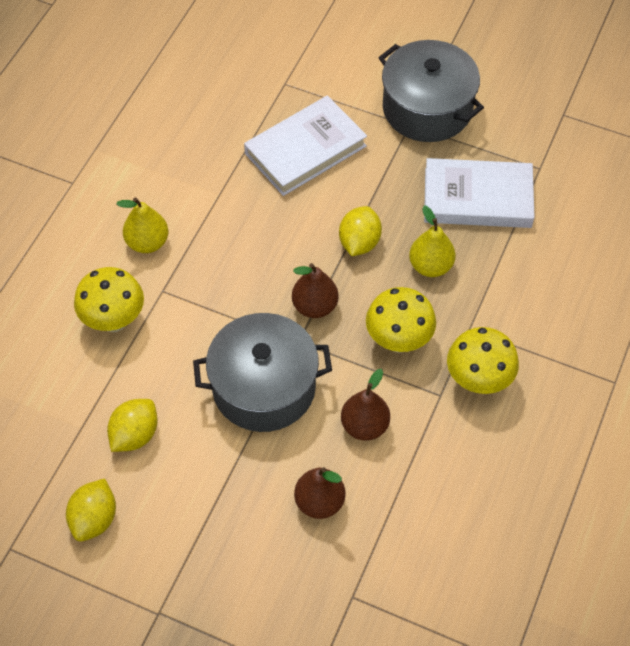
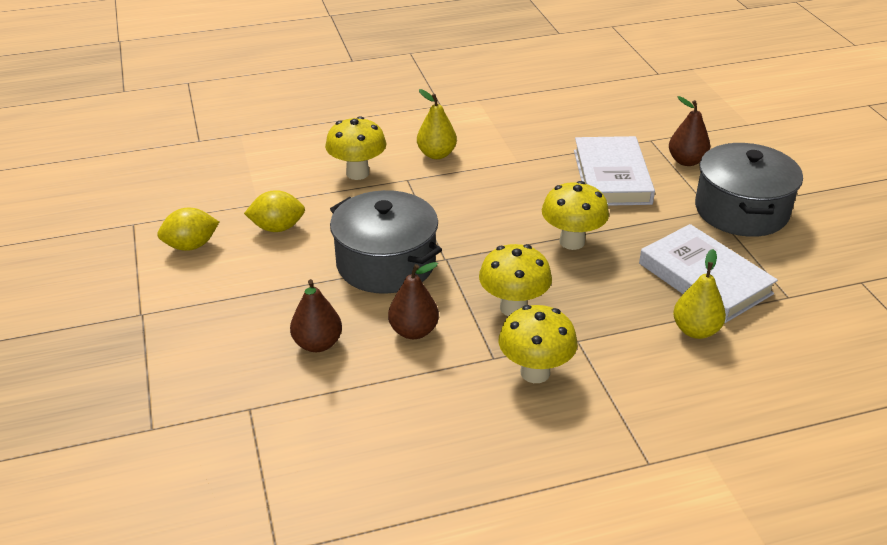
camera: 50 degrees right, 20 degrees down
(305, 150) = (611, 176): white book -> white book turned 75 degrees clockwise
(315, 306) = (486, 250): brown pear -> brown pear (686, 161)
(359, 243) = (572, 242): yellow lemon -> yellow mushroom
(430, 266) = (604, 288): yellow pear -> yellow pear (695, 330)

